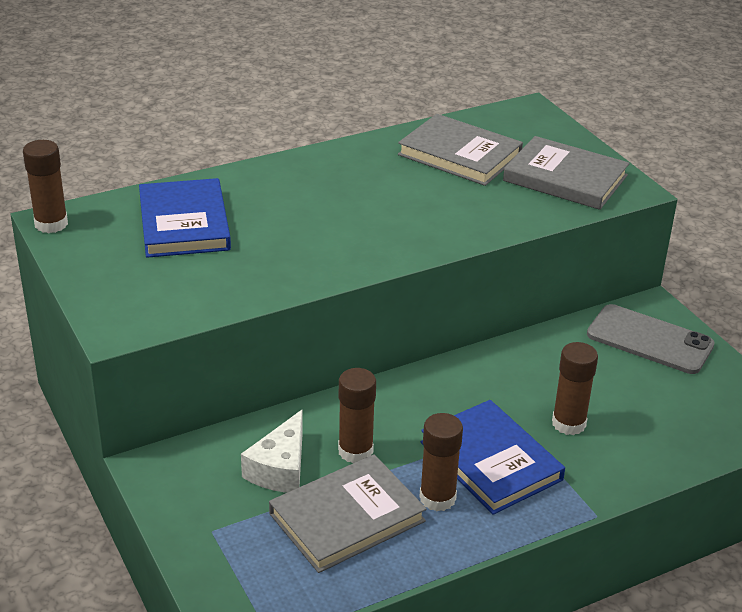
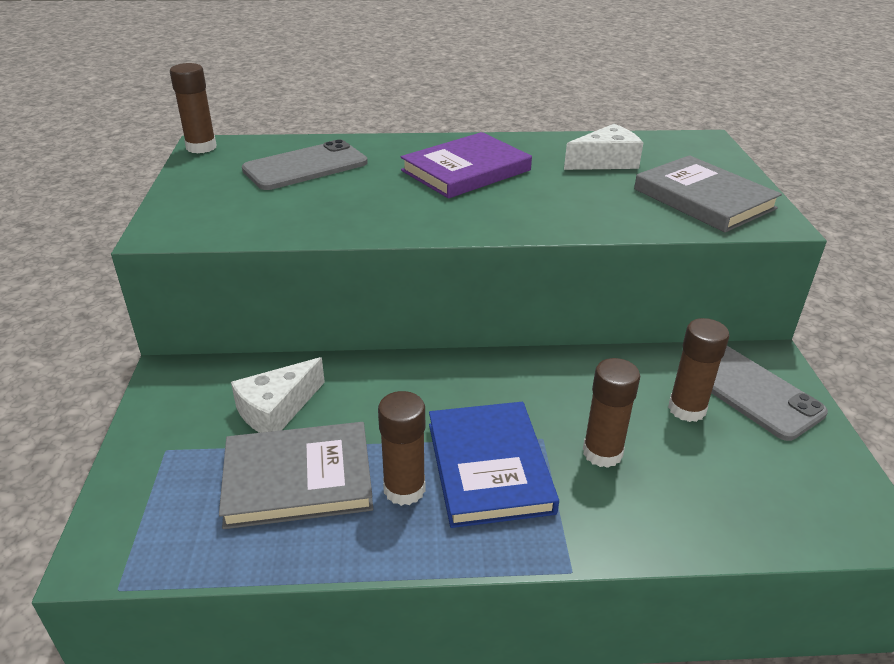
camera: 25 degrees right, 0 degrees up
(184, 223) = (305, 166): blue book -> grey phone
(342, 193) = (466, 170): none -> purple book
(355, 451) = (359, 414): brown glue stick -> brown glue stick (687, 409)
(460, 154) = (605, 162): grey book -> white cheese

